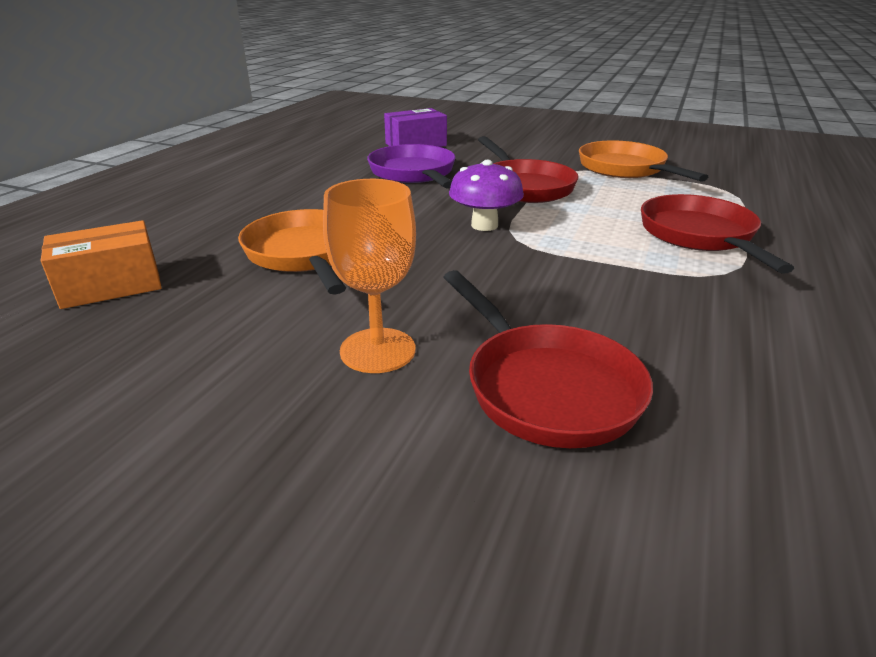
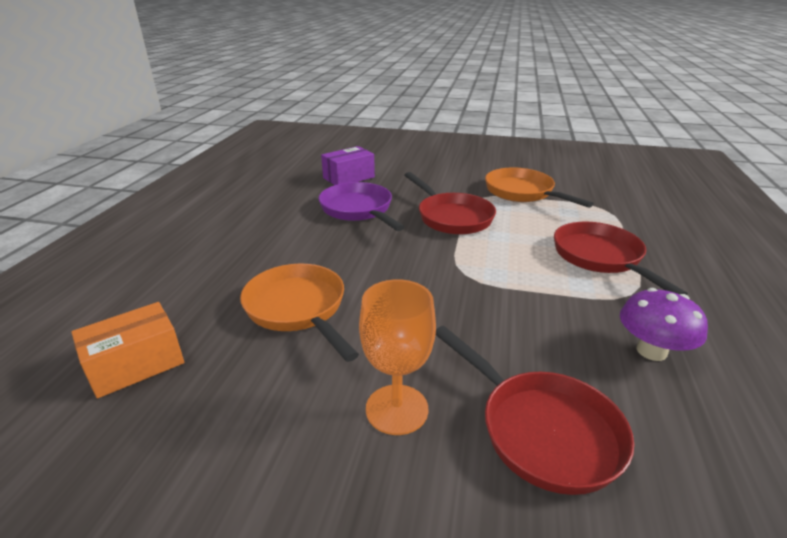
camera: 10 degrees left, 0 degrees up
(484, 225) = (435, 262): purple mushroom -> purple mushroom (651, 351)

